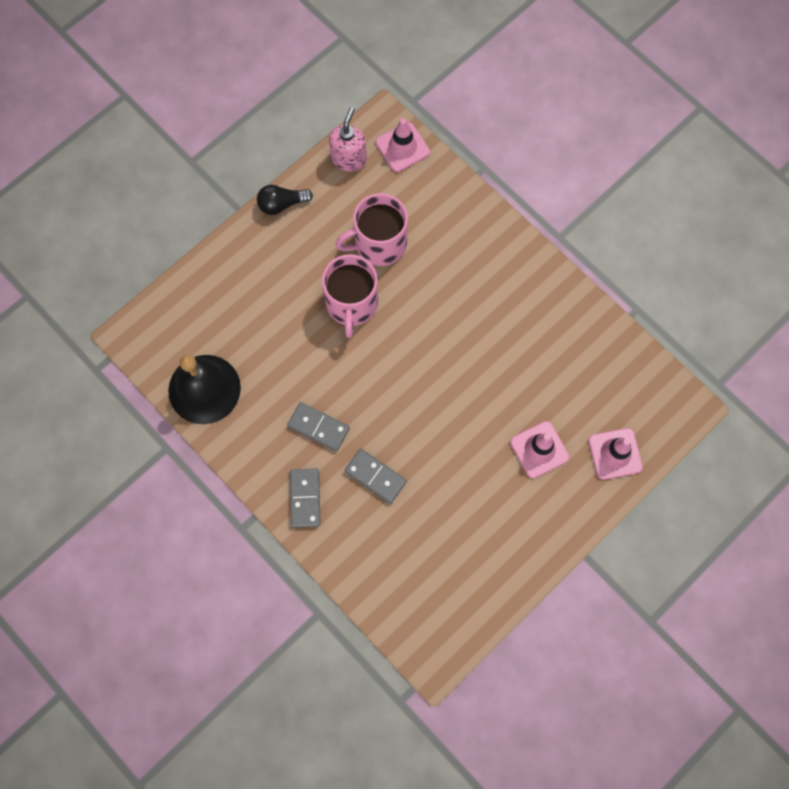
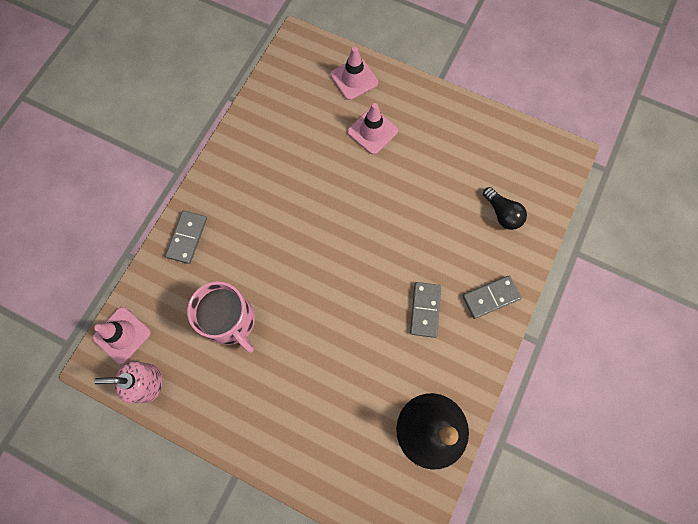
camera: 110 degrees left, 0 degrees up
(282, 204) = (217, 432): black light bulb -> black light bulb (502, 213)
(351, 304) = (299, 324): pink mug -> none
(375, 476) = (447, 247): grey domino -> grey domino (187, 237)

